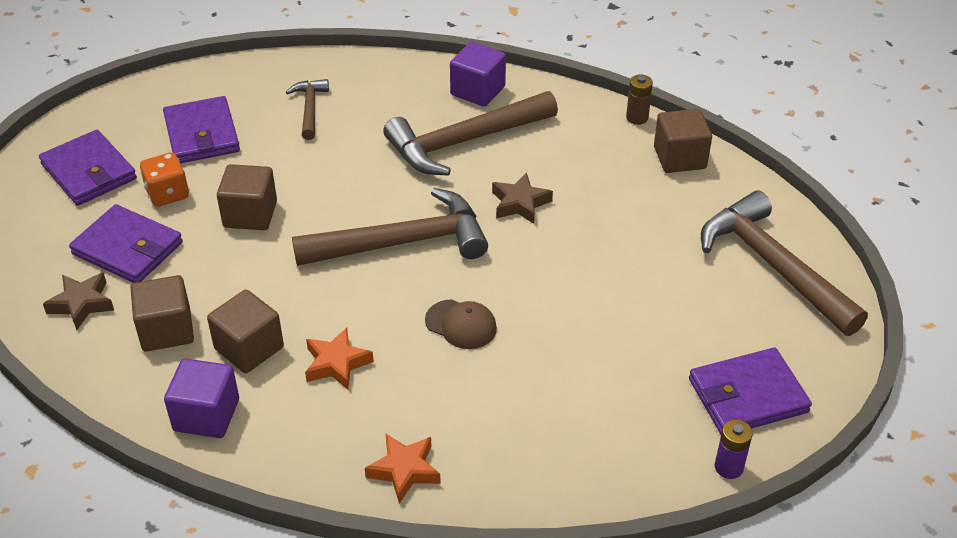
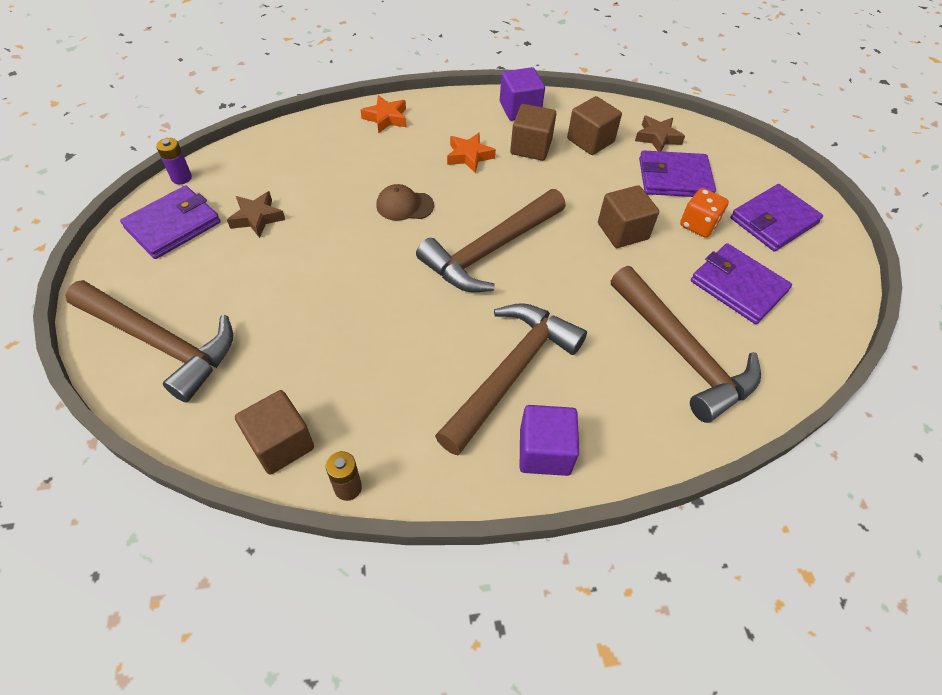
camera: 150 degrees right, 10 degrees up
(89, 172) = (773, 221): purple wallet -> purple wallet turned 60 degrees counterclockwise
(310, 109) = (682, 352): brown hammer -> brown hammer, size x1.99
(520, 203) = (418, 322): brown star -> brown star (257, 218)

